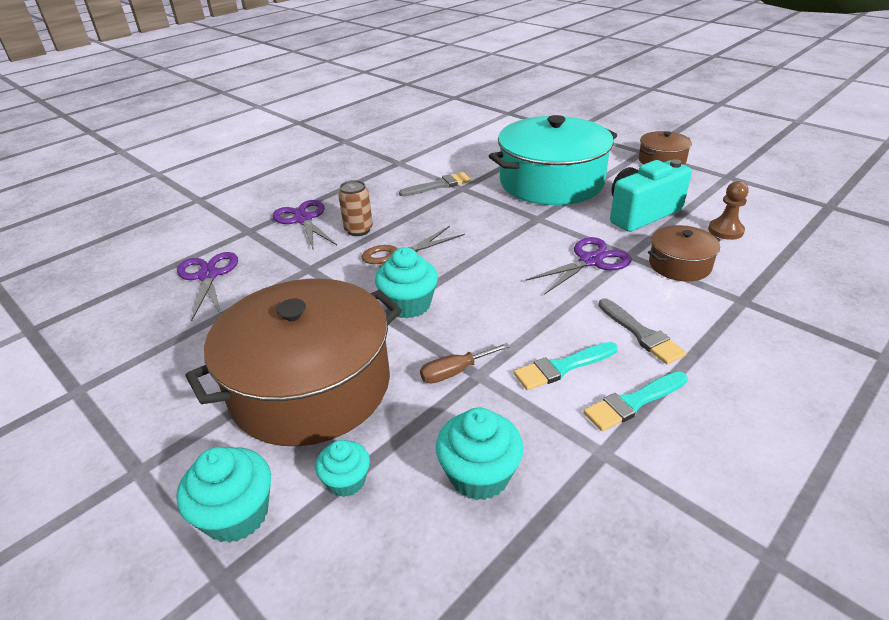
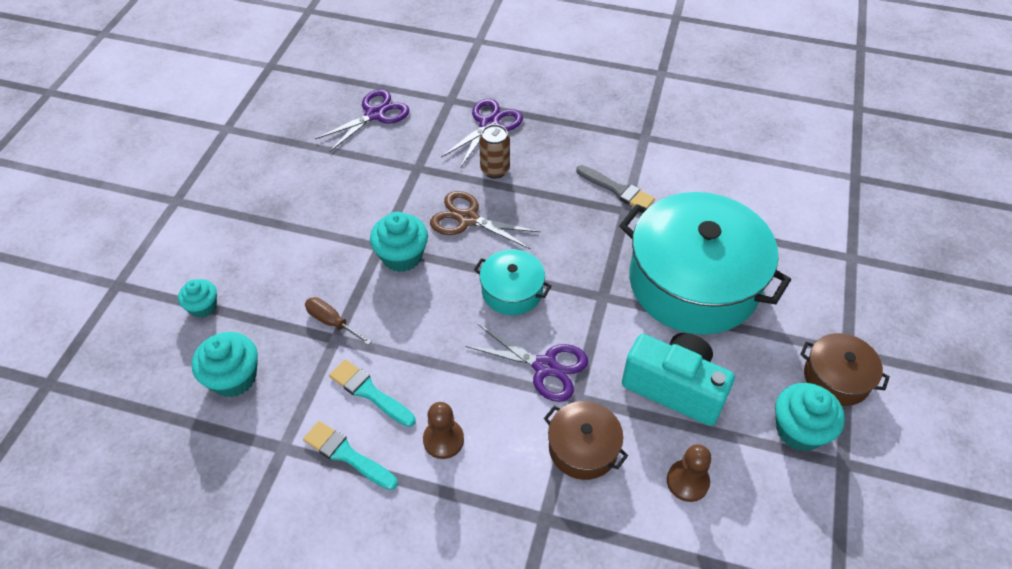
camera: 60 degrees right, 15 degrees up
(237, 514) = (160, 266): turquoise cupcake -> turquoise cupcake (799, 430)
(310, 386) = (280, 243): brown pot -> none
(500, 256) = (512, 291): none -> turquoise pot
(641, 334) = (443, 440): grey brush -> brown pawn

